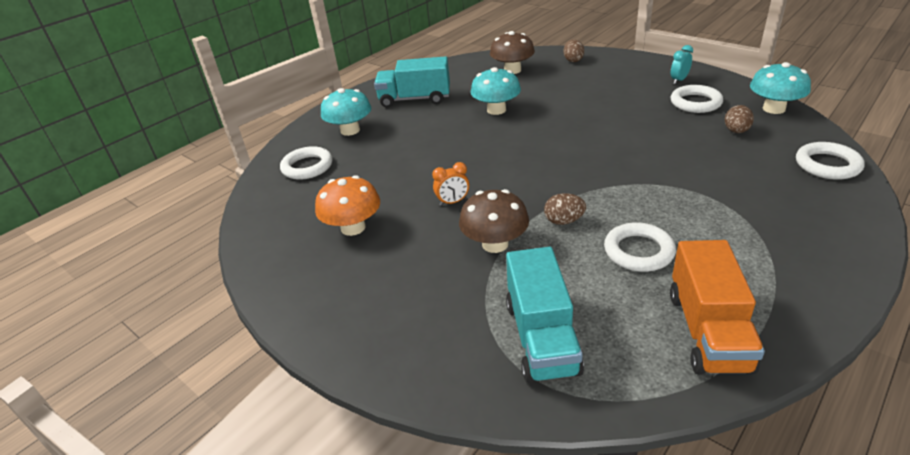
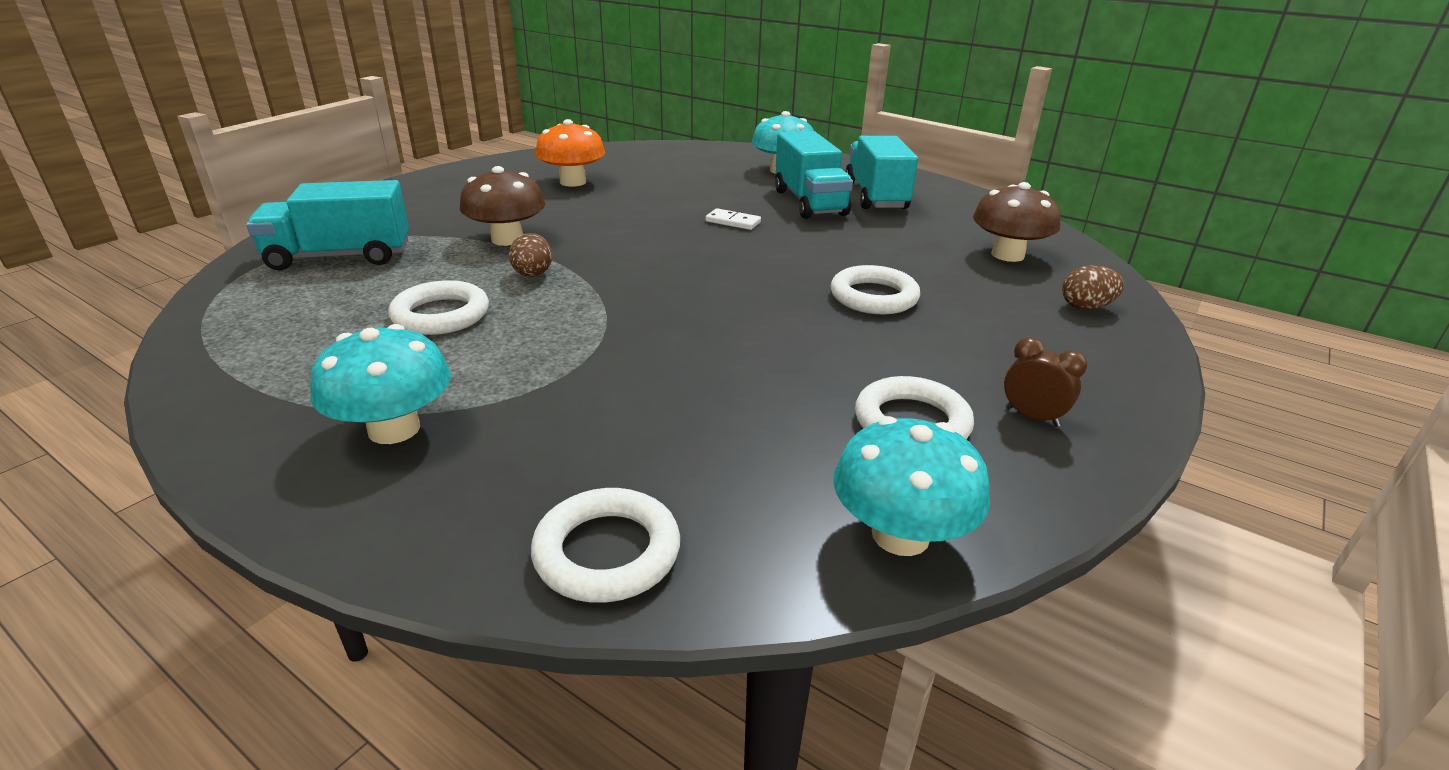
camera: 80 degrees right, 5 degrees down
(307, 167) = (698, 159): white ring -> white ring (874, 297)
(423, 121) = (809, 202): none -> turquoise truck
(453, 202) = (602, 220): orange clock -> none
(459, 147) = (733, 222): none -> white domino
(496, 110) = (848, 242): turquoise mushroom -> turquoise mushroom (394, 429)
(679, 80) = (1032, 417): turquoise clock -> brown clock
(708, 331) = (265, 341): orange truck -> none
(736, 131) = (776, 453): brown egg -> none

